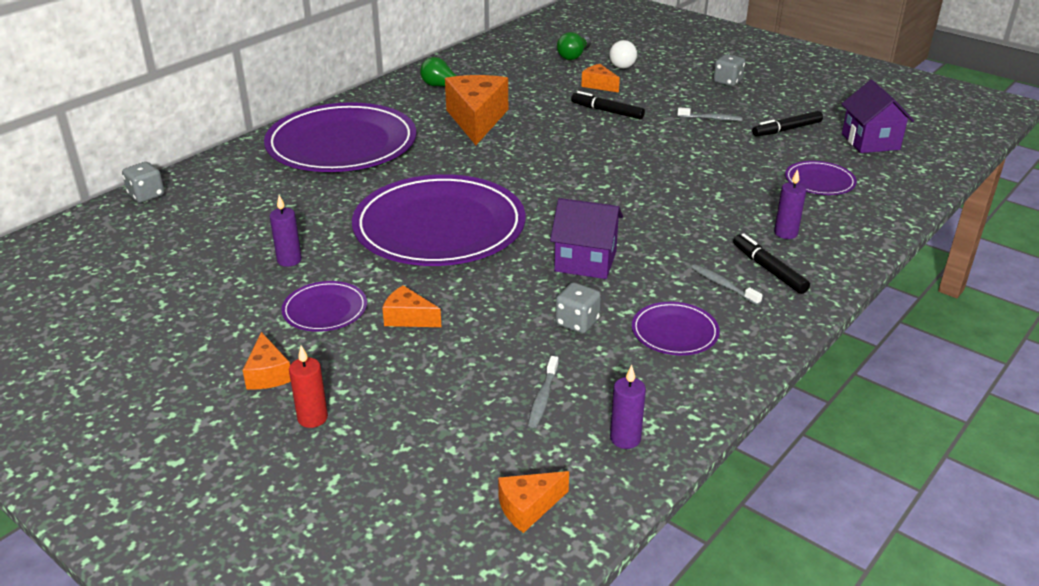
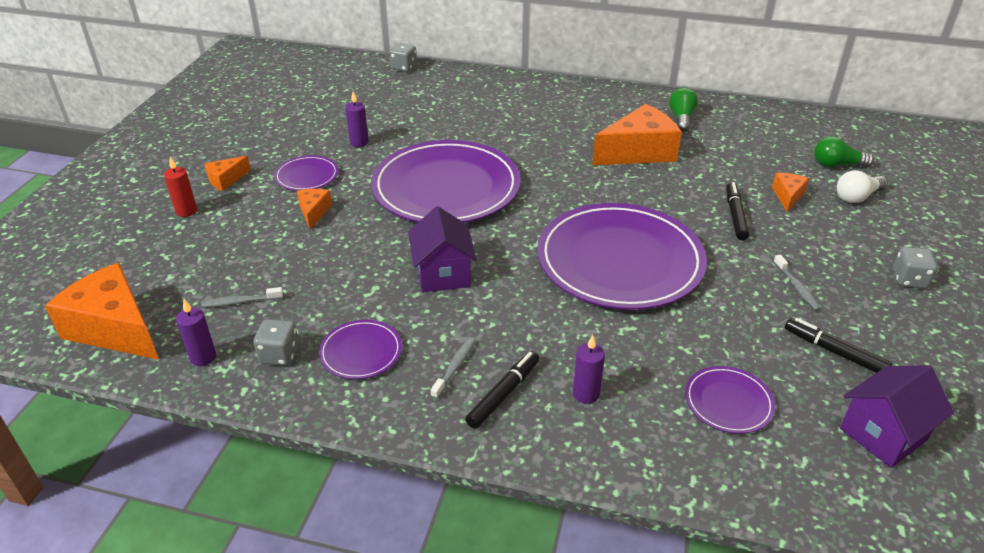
camera: 65 degrees right, 5 degrees up
(342, 144) = (535, 108): purple plate -> purple plate (620, 261)
(528, 507) = (115, 328): orange cheese -> orange cheese, size x2.08
(577, 322) = (348, 293): grey dice -> grey dice (279, 355)

